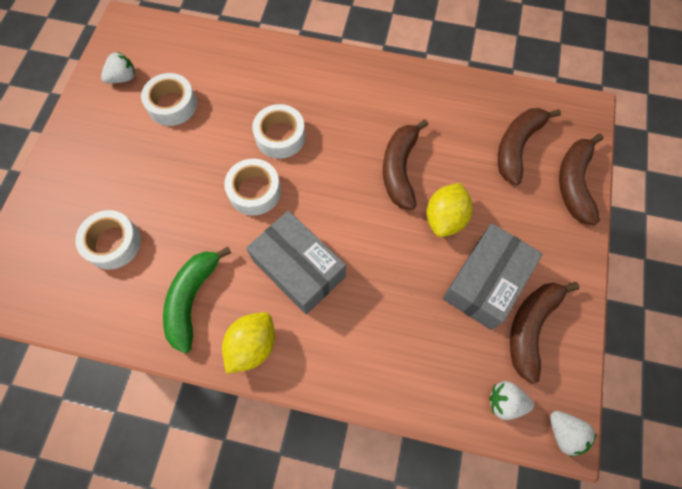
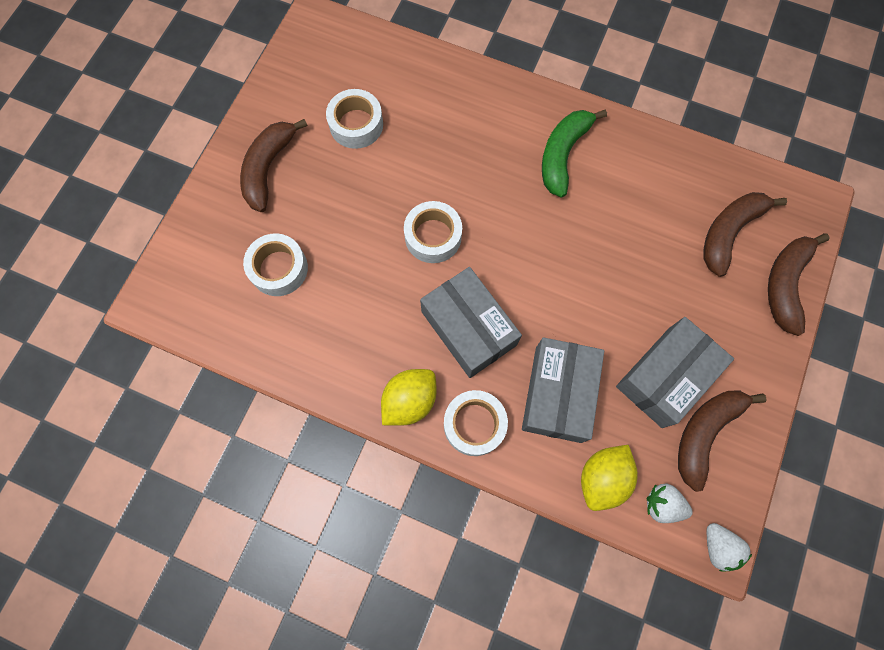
camera: 10 degrees right, 5 degrees up
(123, 78) = (306, 85): white strawberry -> none
(192, 299) = (354, 342): green banana -> green banana (562, 155)
(280, 136) = (468, 179): white tape -> white tape (474, 424)
(390, 315) = (558, 394): none -> grey box
(399, 169) = (593, 237): brown banana -> brown banana (268, 168)
(445, 218) = (634, 300): yellow lemon -> yellow lemon (602, 478)

